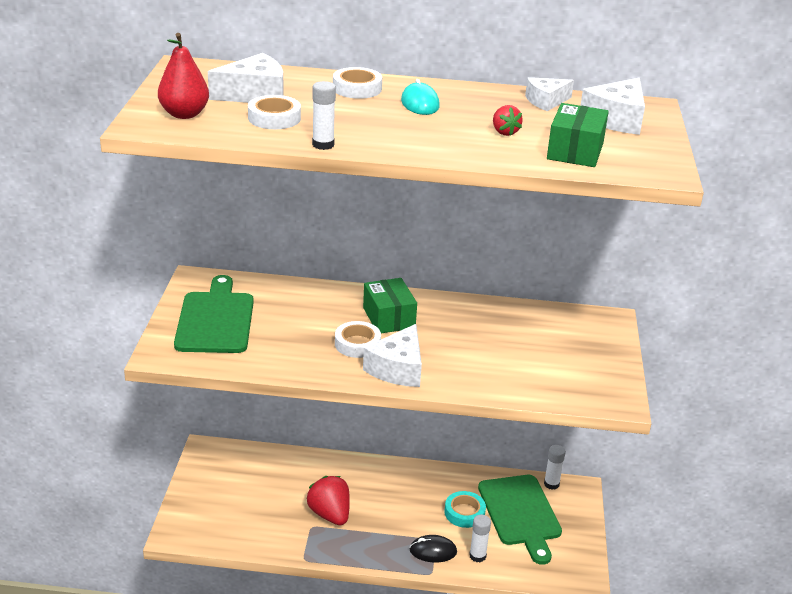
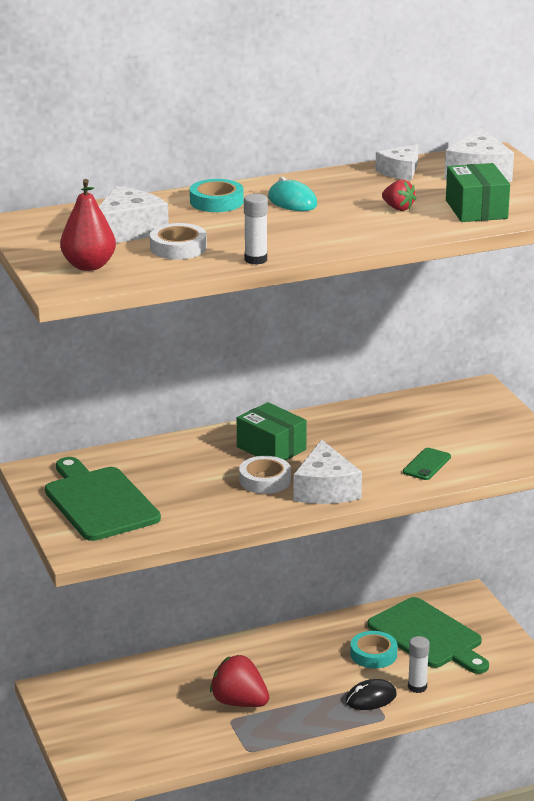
camera: 25 degrees left, 5 degrees down
(357, 88) = (216, 202): white tape -> turquoise tape
(503, 374) = (426, 464): none -> green phone
(551, 484) = (437, 600): white glue stick -> none

